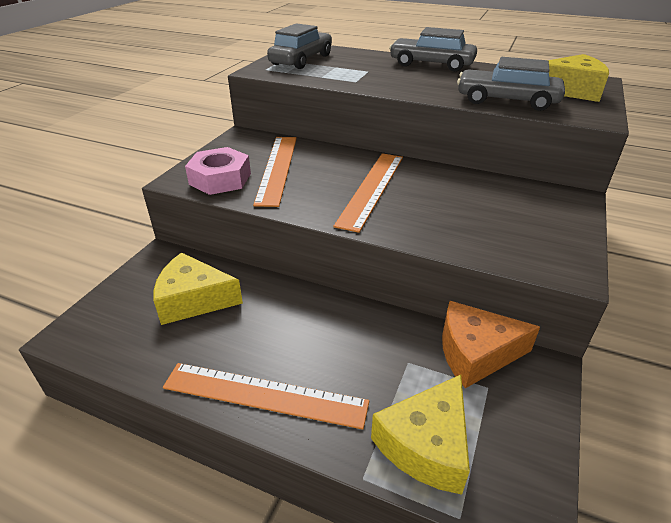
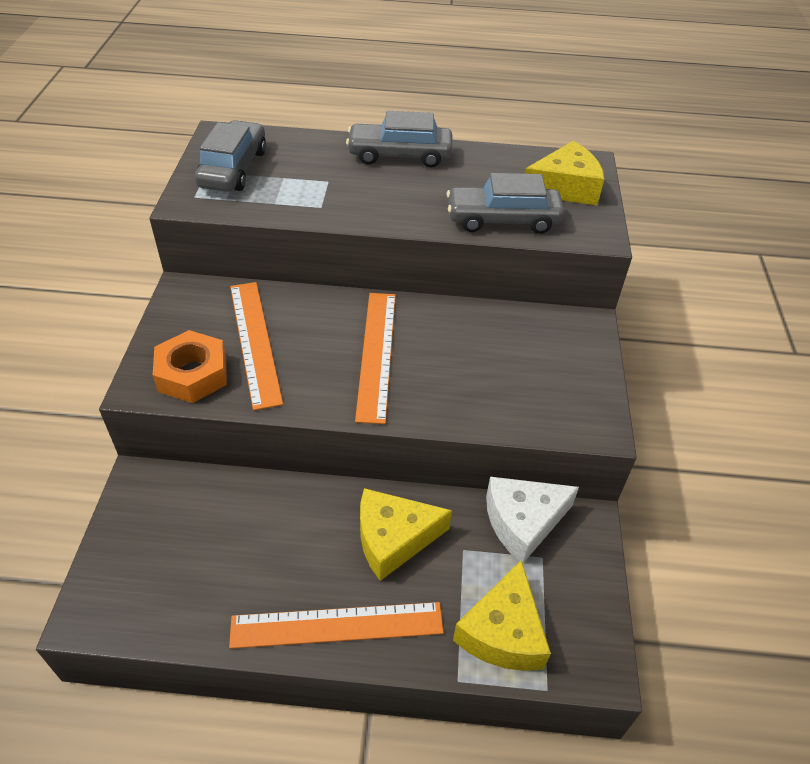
camera: 20 degrees left, 10 degrees up
(193, 300) = (210, 532): yellow cheese -> yellow cheese (393, 539)
(220, 179) = (192, 374): pink nut -> orange nut
(476, 353) = (523, 522): orange cheese -> white cheese

